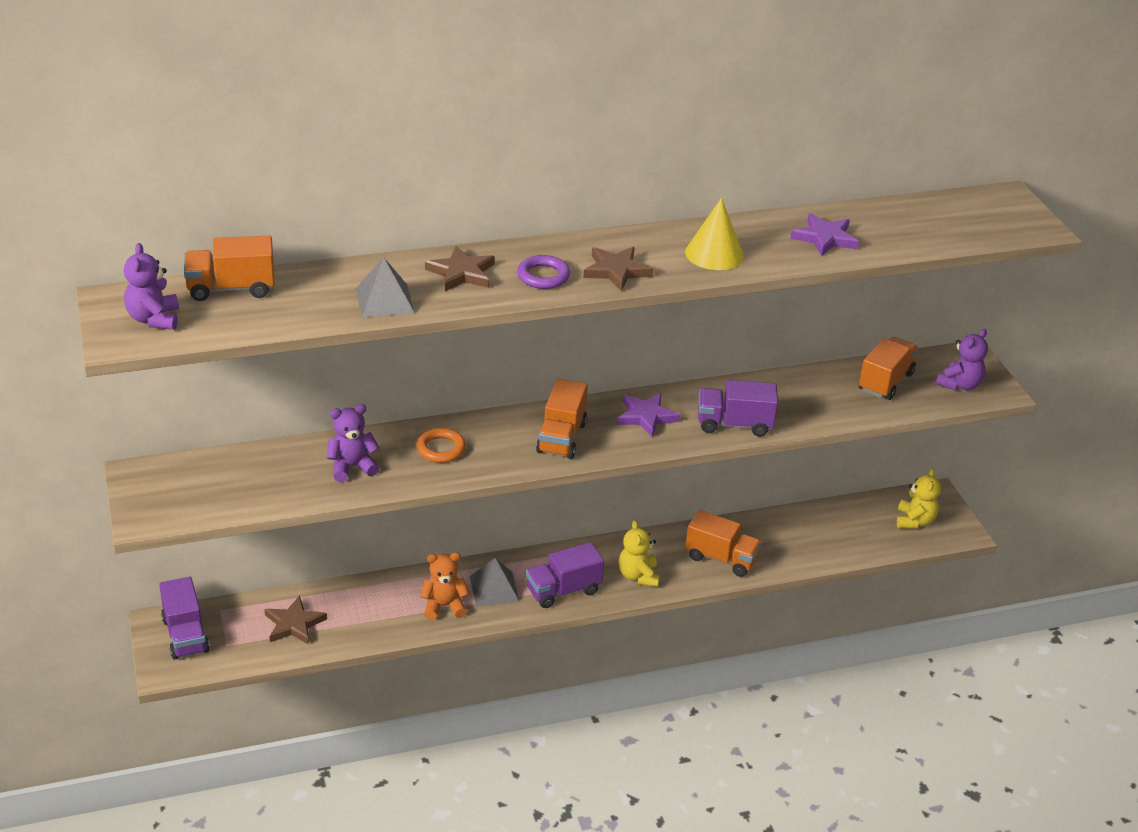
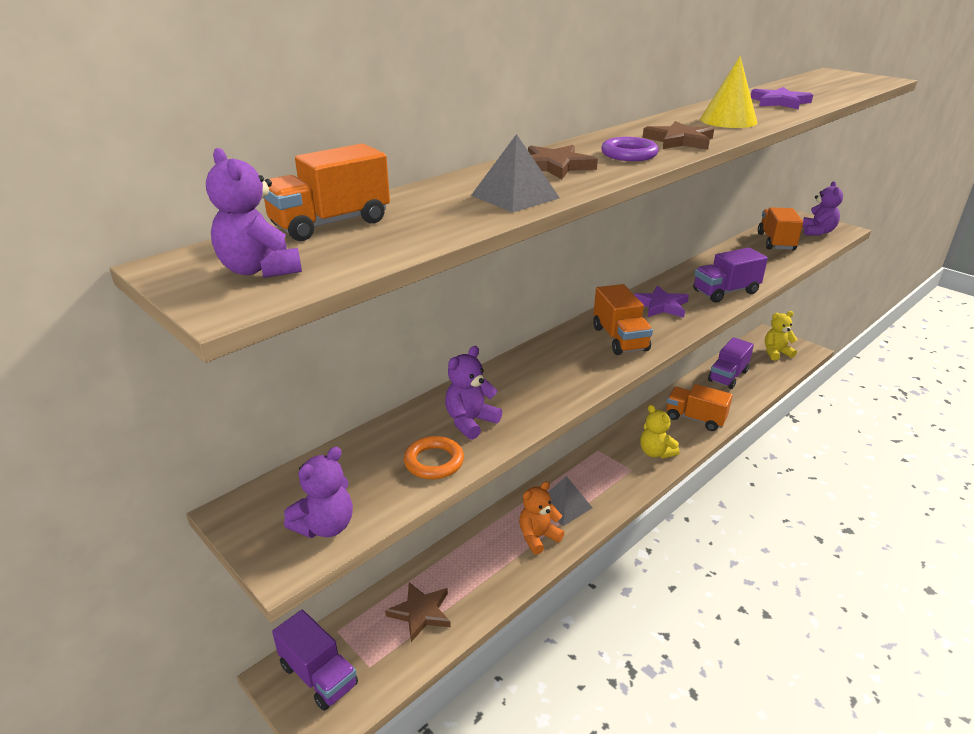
camera: 25 degrees left, 5 degrees down
(184, 505) = (325, 526): none -> purple teddy bear
(441, 449) = (534, 379): orange ring -> orange ring (434, 462)
(563, 590) = (615, 485): purple truck -> purple truck (728, 376)
(721, 558) = (695, 418): orange truck -> orange truck turned 150 degrees counterclockwise
(914, 521) = (776, 353): yellow teddy bear -> yellow teddy bear turned 90 degrees counterclockwise

